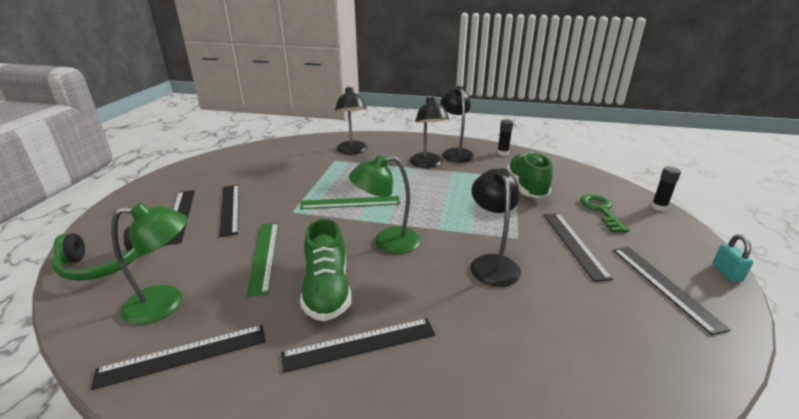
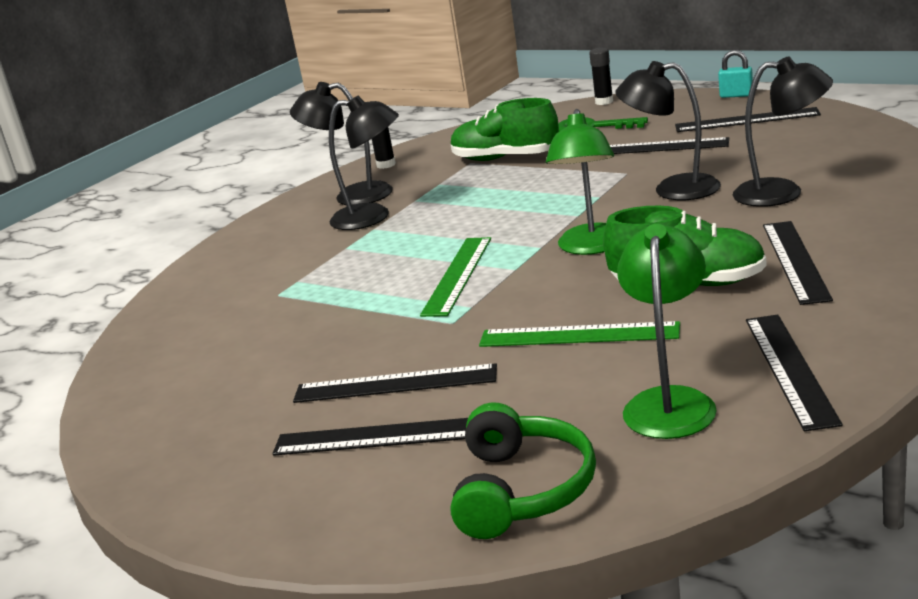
camera: 65 degrees left, 5 degrees down
(352, 151) = (253, 279): black lamp -> black lamp (782, 193)

